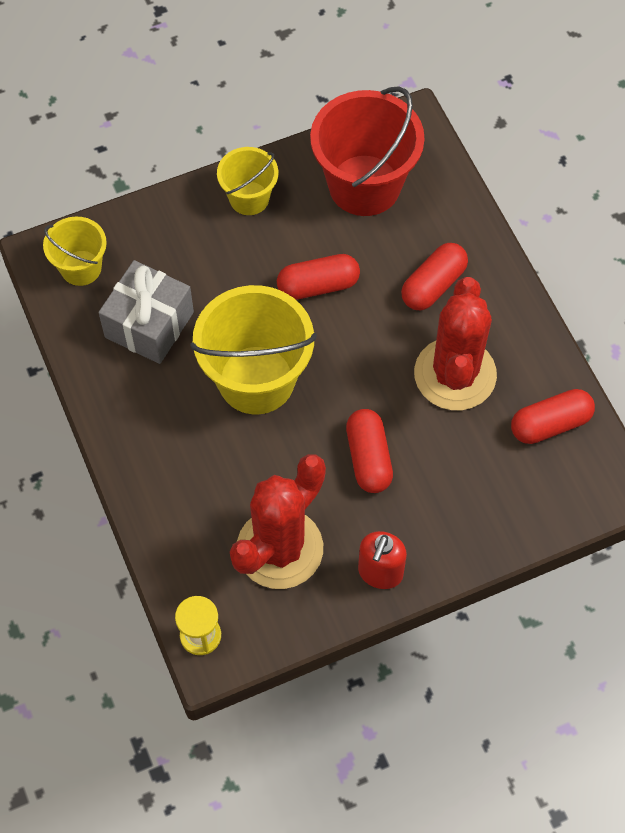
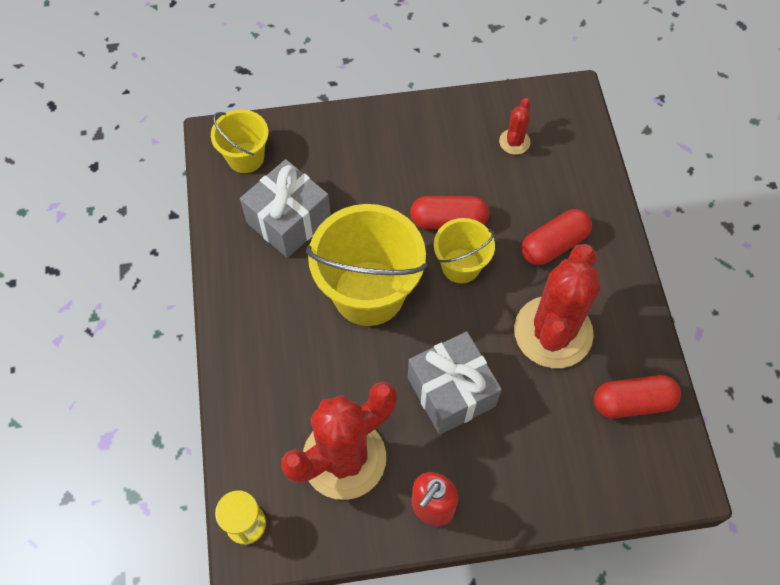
camera: 15 degrees right, 0 degrees up
(249, 198) = (409, 130): yellow bucket -> yellow bucket (461, 266)
(364, 185) = (514, 142): red bucket -> red cactus
(368, 458) = (451, 392): red capsule -> grey gift

